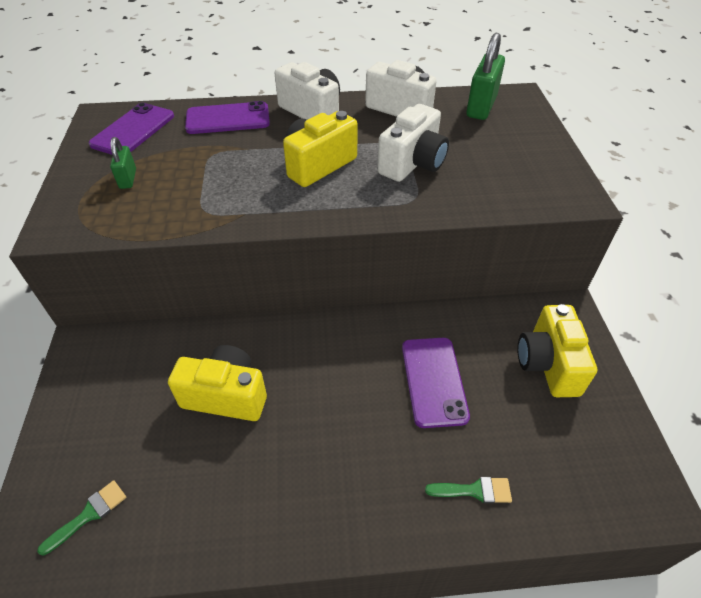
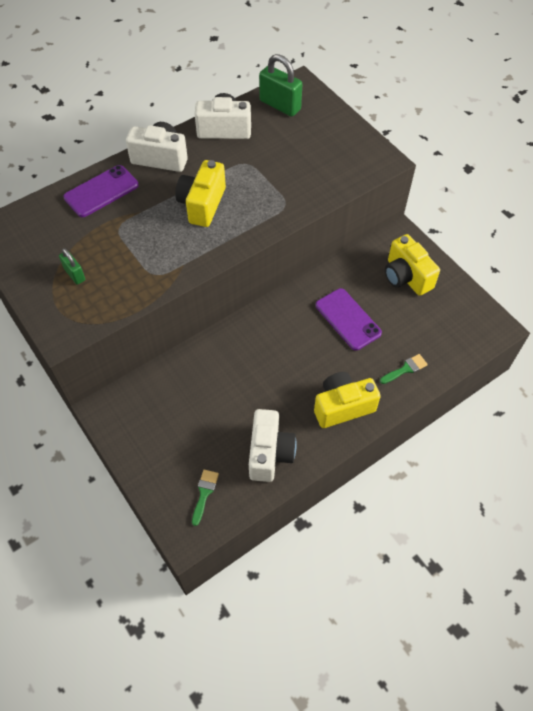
camera: 30 degrees left, 10 degrees up
(133, 130) = (35, 232): purple phone -> none
(226, 395) = (229, 390): yellow camera -> yellow camera (342, 406)
(413, 163) = (265, 176): white camera -> white camera (269, 453)
(481, 107) = (280, 105): green padlock -> green padlock turned 45 degrees counterclockwise

